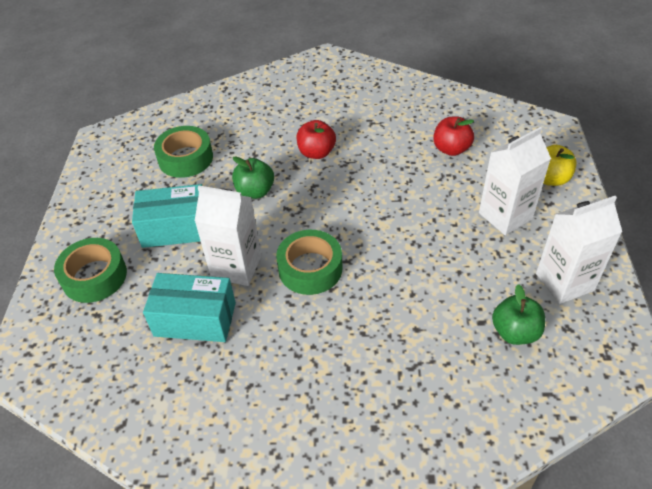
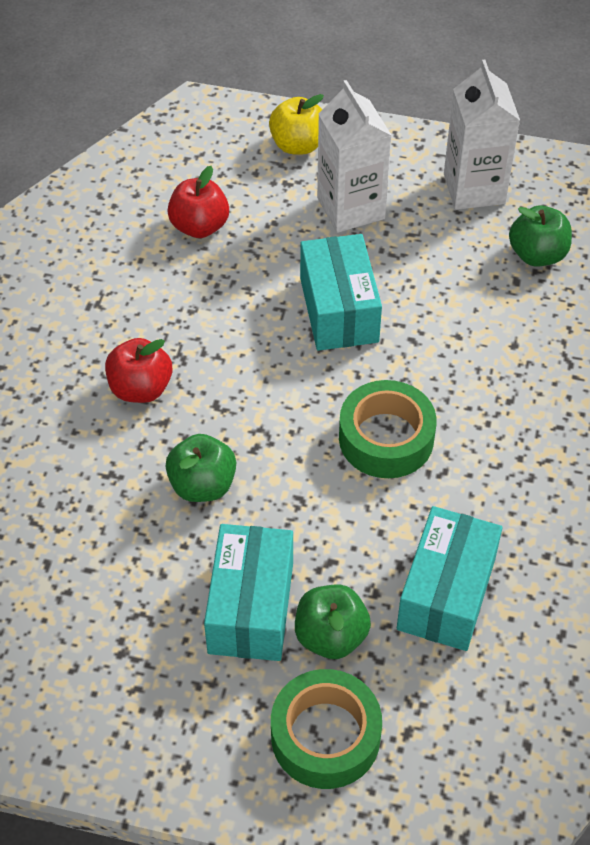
camera: 80 degrees left, 5 degrees up
(159, 267) = (331, 636): none -> green apple
(185, 158) = (78, 580): green tape -> none
(236, 267) = (359, 530): white carton -> none
(410, 226) = (339, 310): none -> turquoise box

